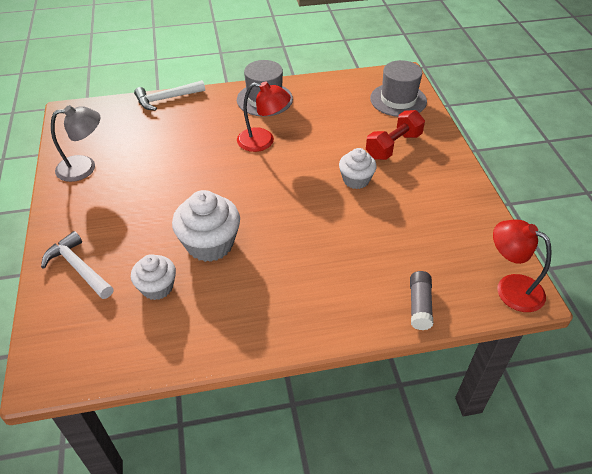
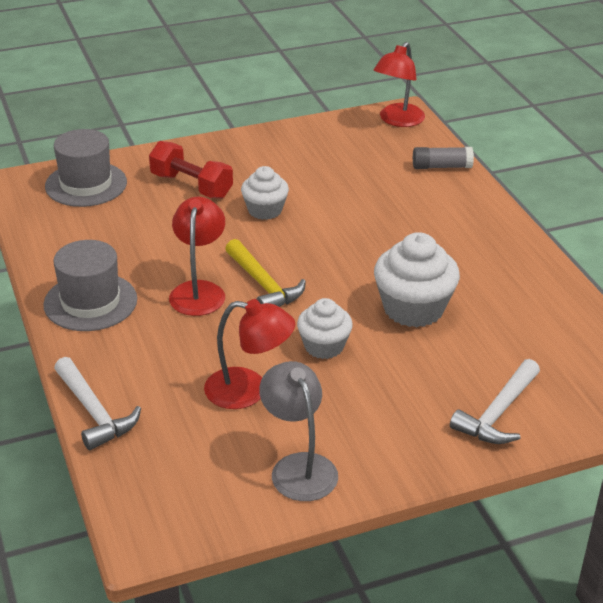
camera: 100 degrees left, 10 degrees down
(157, 154) = (248, 391): none -> red lamp
(157, 287) = (497, 338): white cupcake -> white cupcake (324, 346)
(261, 170) = (263, 285): none -> yellow hammer

